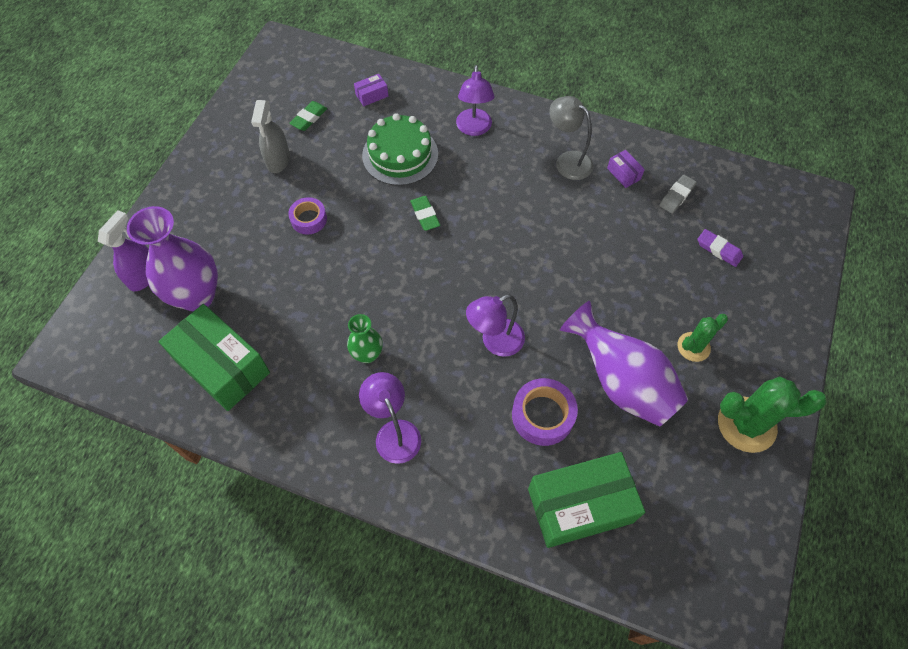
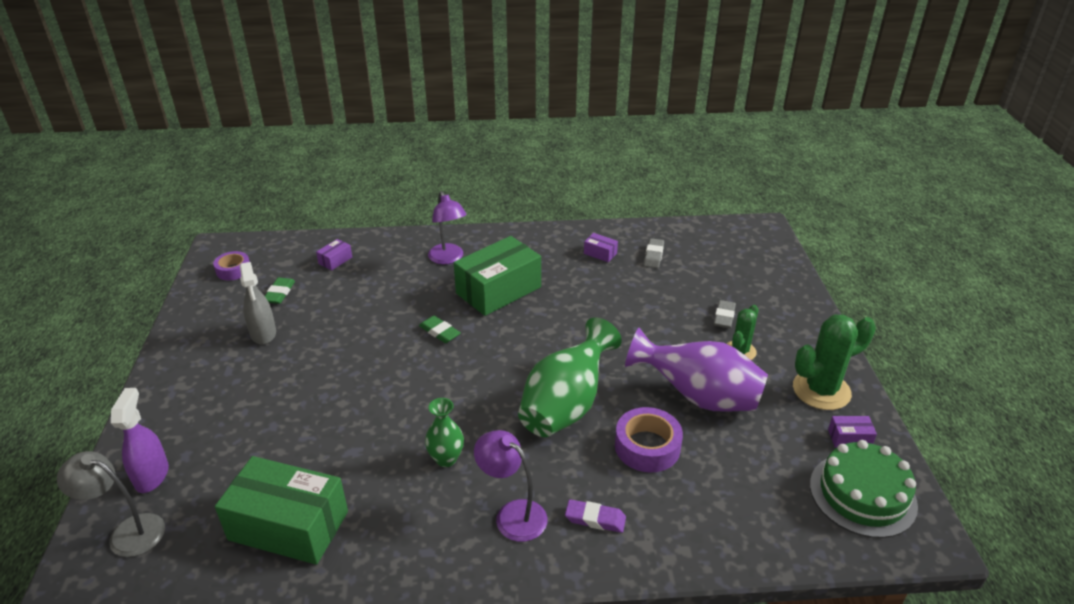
camera: 25 degrees left, 25 degrees down
(197, 296) = (227, 472): purple vase -> none
(309, 219) = (322, 370): purple tape -> purple tape (233, 270)
(400, 155) = (388, 295): green cake -> green cake (862, 494)
(495, 342) = (566, 406): purple lamp -> green vase
(567, 161) = (547, 258): grey lamp -> grey lamp (127, 532)
(580, 505) = (728, 505): green box -> green box (498, 290)
(703, 300) = (724, 317): none -> grey eraser
(718, 250) = (712, 280): purple eraser -> purple eraser (595, 519)
(738, 488) = (849, 438): none -> purple box

